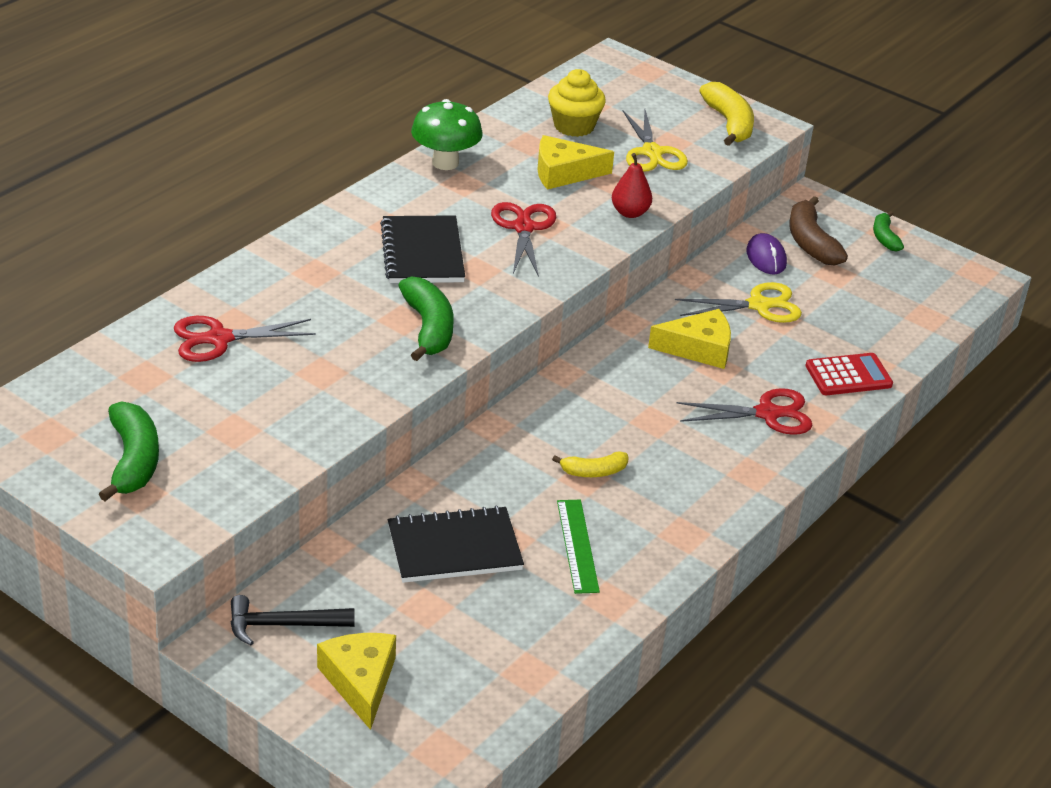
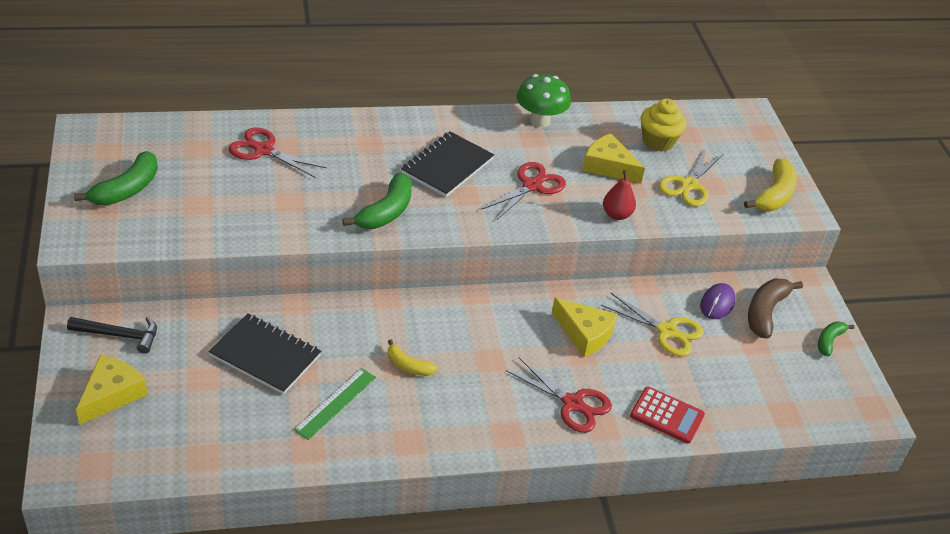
camera: 40 degrees right, 5 degrees up
(283, 625) = (119, 335): black hammer -> black hammer turned 150 degrees clockwise

